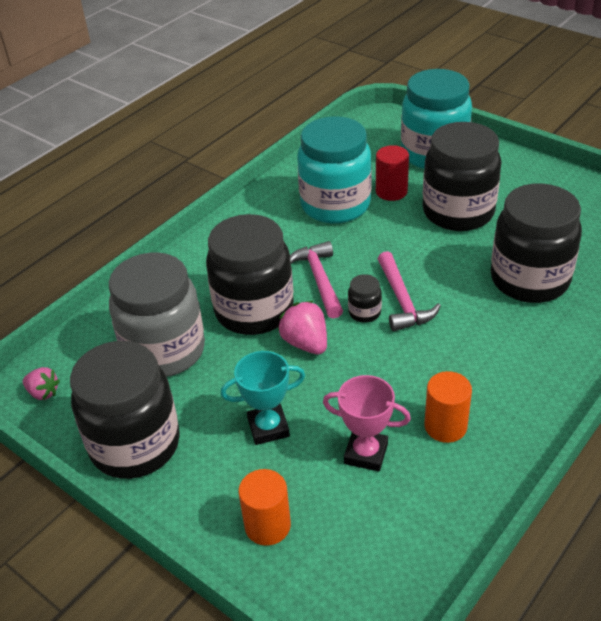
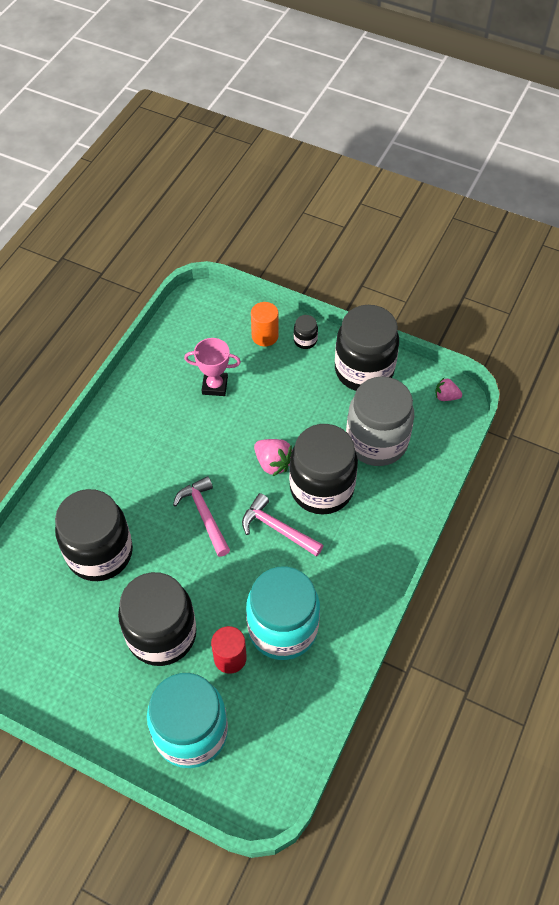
camera: 165 degrees right, 15 degrees up
(268, 427) = (281, 394): turquoise trophy -> none
(319, 279) = (277, 528): pink hammer -> pink hammer turned 150 degrees clockwise
(364, 312) = (233, 498): black jar -> black jar (305, 340)
(445, 426) = (165, 411): orange cylinder -> none

